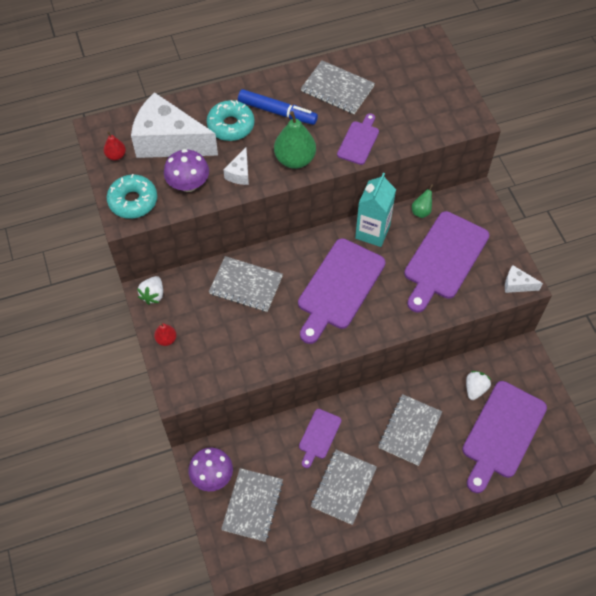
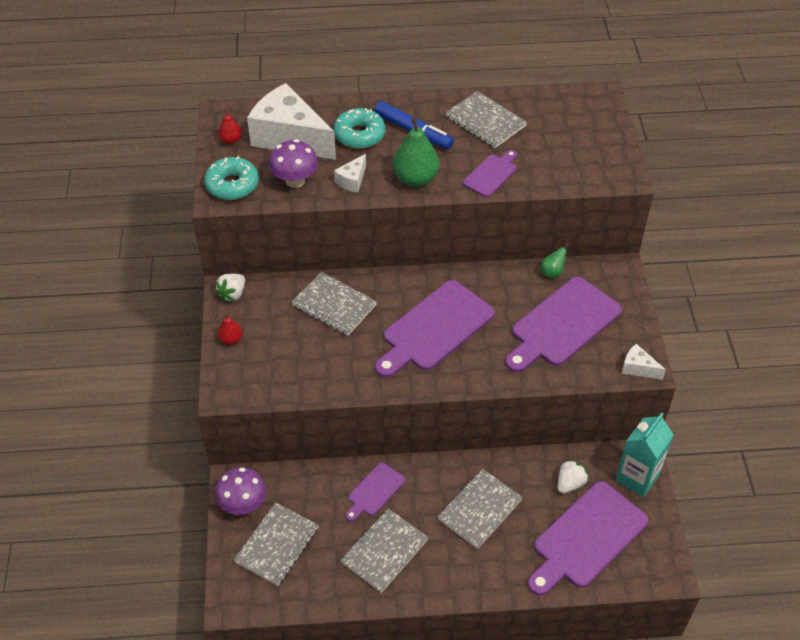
camera: 15 degrees right, 10 degrees down
(372, 232) = (490, 282): turquoise carton -> turquoise carton (637, 477)

